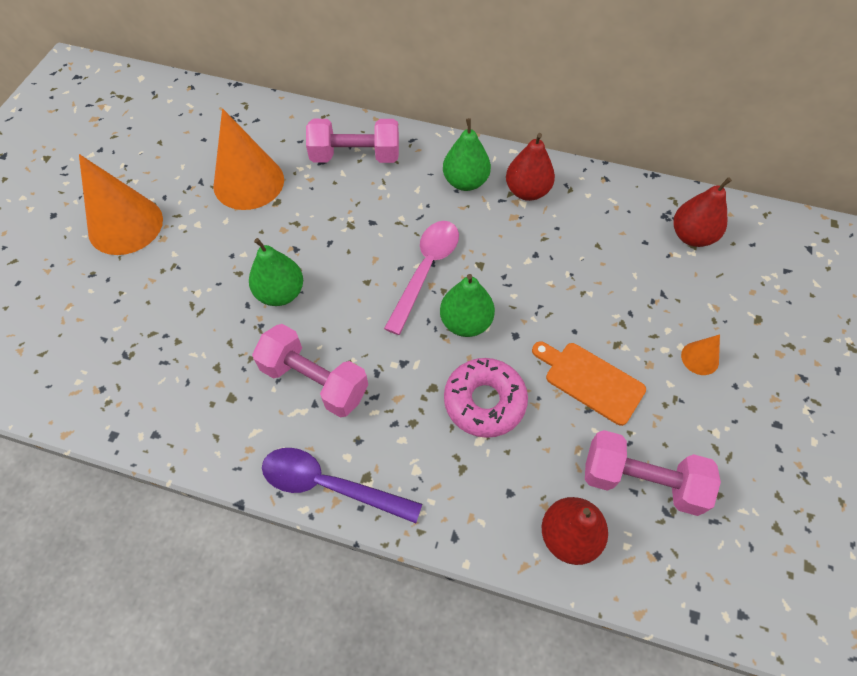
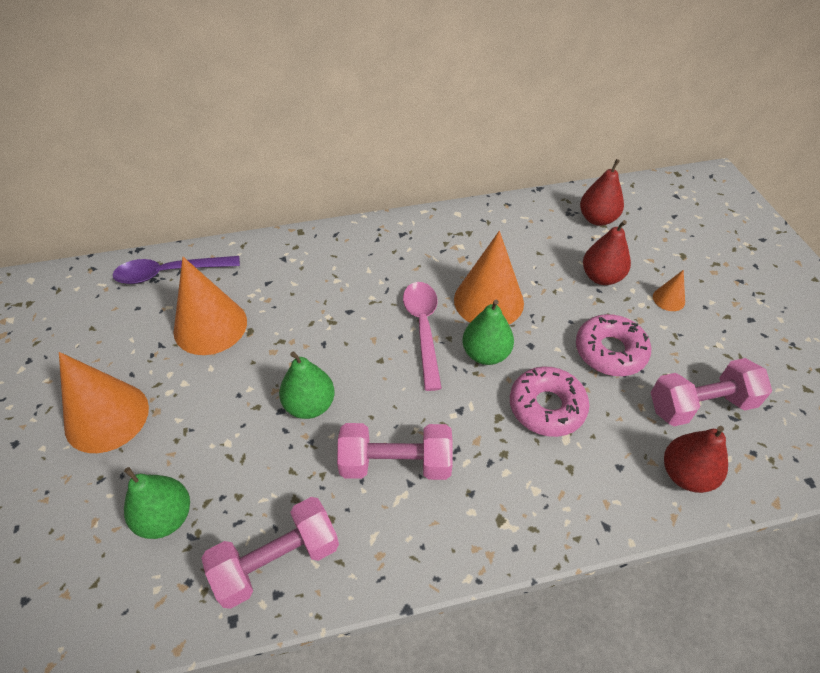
camera: 30 degrees left, 10 degrees down
(330, 485) = (475, 544): purple spoon -> purple spoon (169, 273)
(355, 156) = (295, 265): pink dumbbell -> pink dumbbell (277, 561)
(465, 182) = (404, 248): green pear -> green pear (166, 517)
(508, 272) = (488, 301): none -> orange cone
(527, 191) = (457, 236): red pear -> red pear (601, 277)
(590, 380) = (610, 351): orange cutting board -> pink donut

